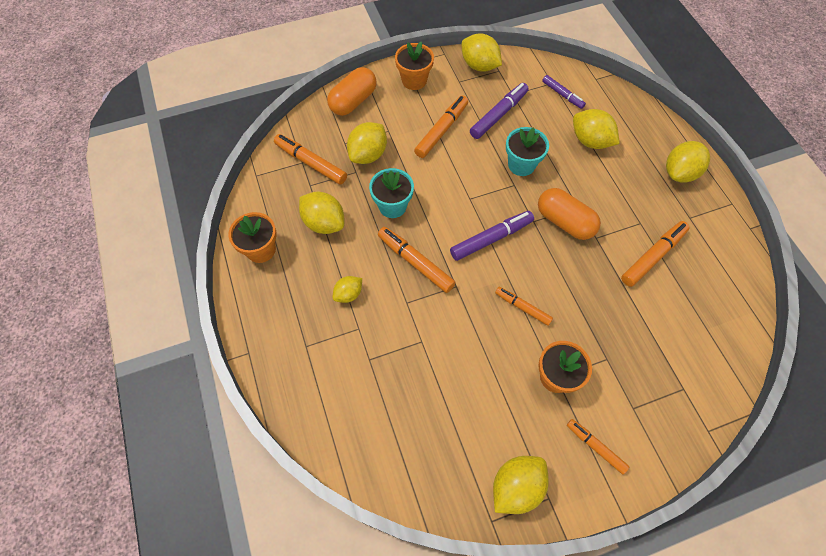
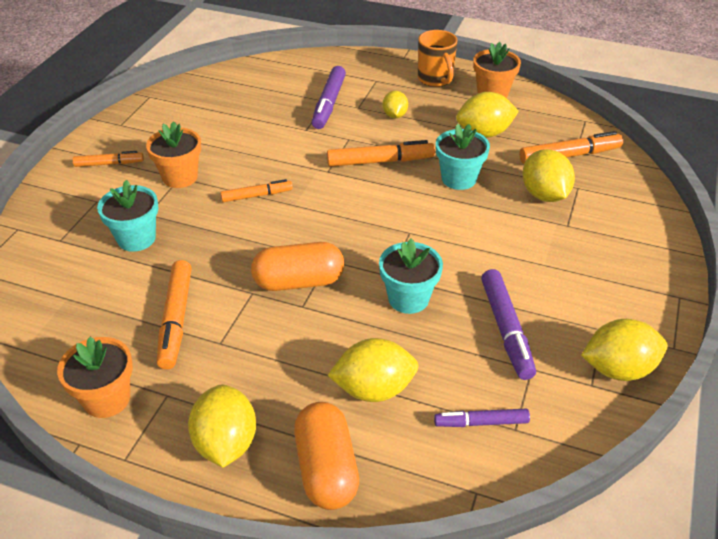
camera: 130 degrees right, 20 degrees down
(269, 302) = (435, 79): none -> orange mug
(353, 101) = (641, 222): orange capsule -> orange capsule (326, 469)
(414, 80) = (638, 288): orange flower pot -> orange flower pot (107, 399)
(441, 130) = (527, 265): orange marker -> none
(491, 238) = (346, 218): purple marker -> purple marker (329, 104)
(516, 487) = (149, 116): yellow lemon -> none
(631, 341) = (136, 238): none -> turquoise flower pot

